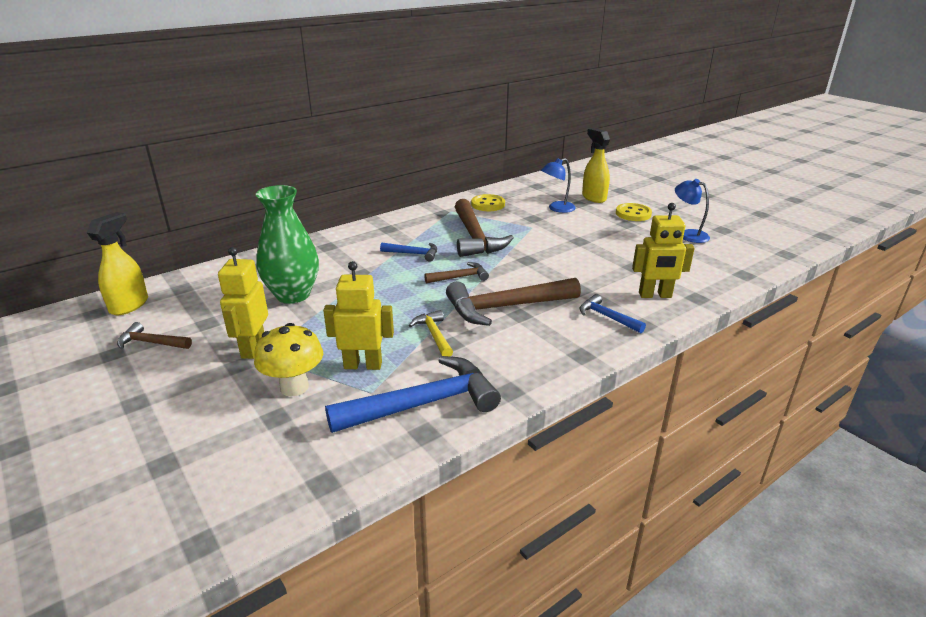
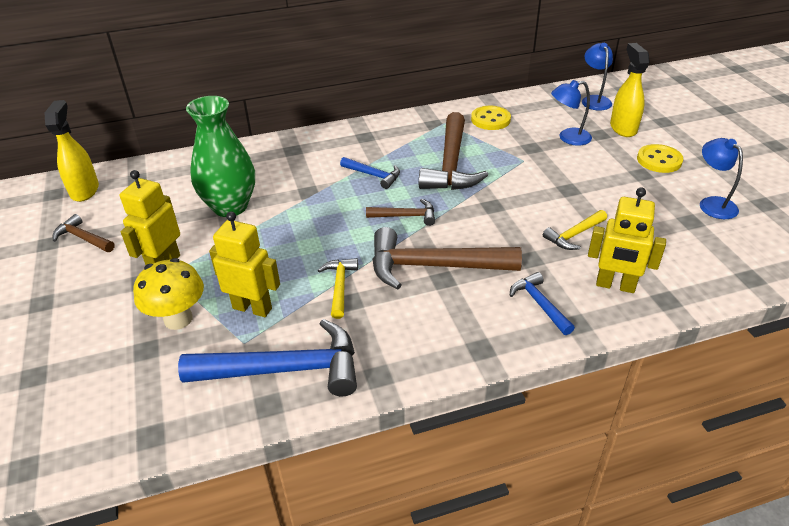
camera: 20 degrees right, 10 degrees up
(129, 305) = (85, 190): yellow spray bottle -> yellow spray bottle turned 45 degrees counterclockwise
(560, 183) = (594, 100): none -> blue lamp
(603, 268) = (574, 235): none -> yellow hammer

